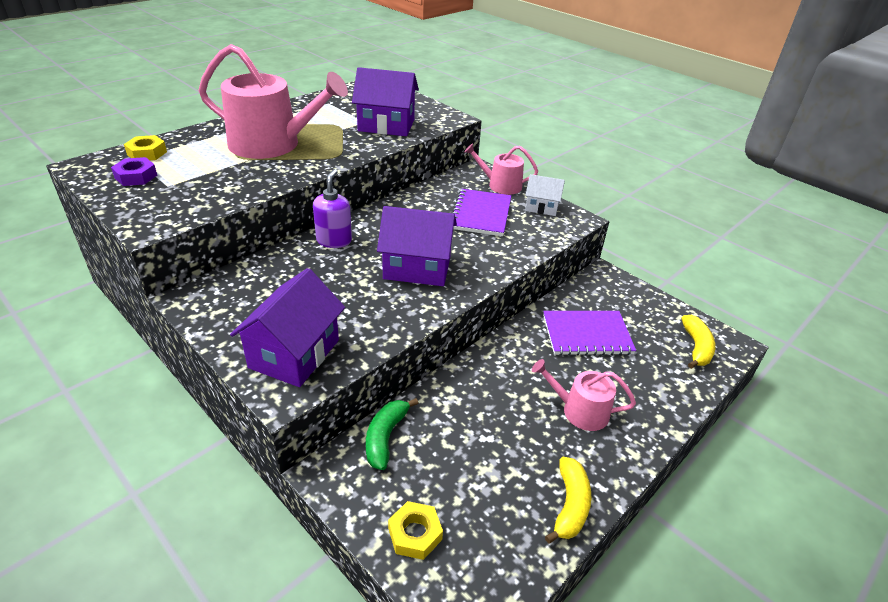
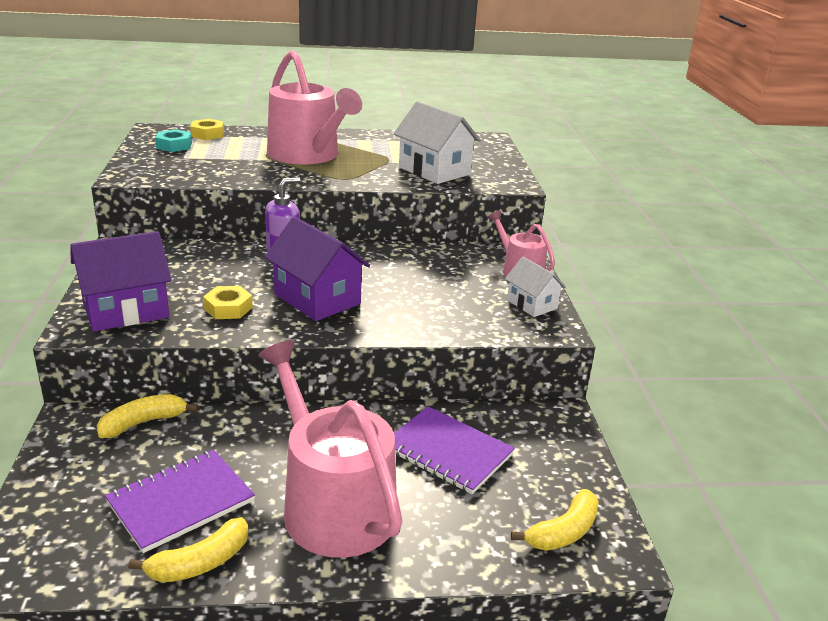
camera: 40 degrees right, 10 degrees down
(136, 176) = (174, 146): purple nut -> turquoise nut
(385, 437) = (143, 423): green banana -> yellow banana
(386, 125) = (434, 171): purple house -> white house
(415, 534) = (60, 496): yellow nut -> yellow nut (228, 308)
(481, 214) = (453, 285): purple notebook -> purple notebook (181, 502)
(579, 410) = (332, 504): pink watering can -> pink watering can, size x1.91

